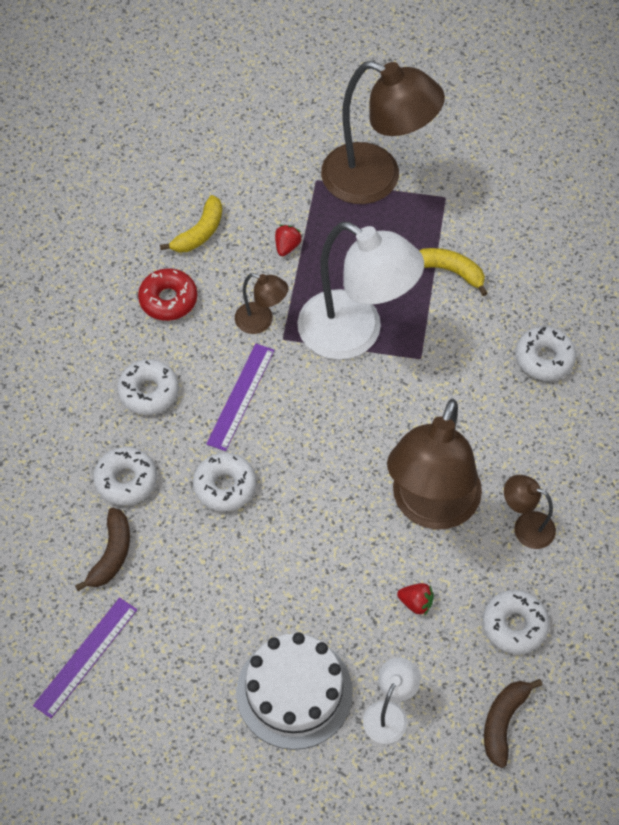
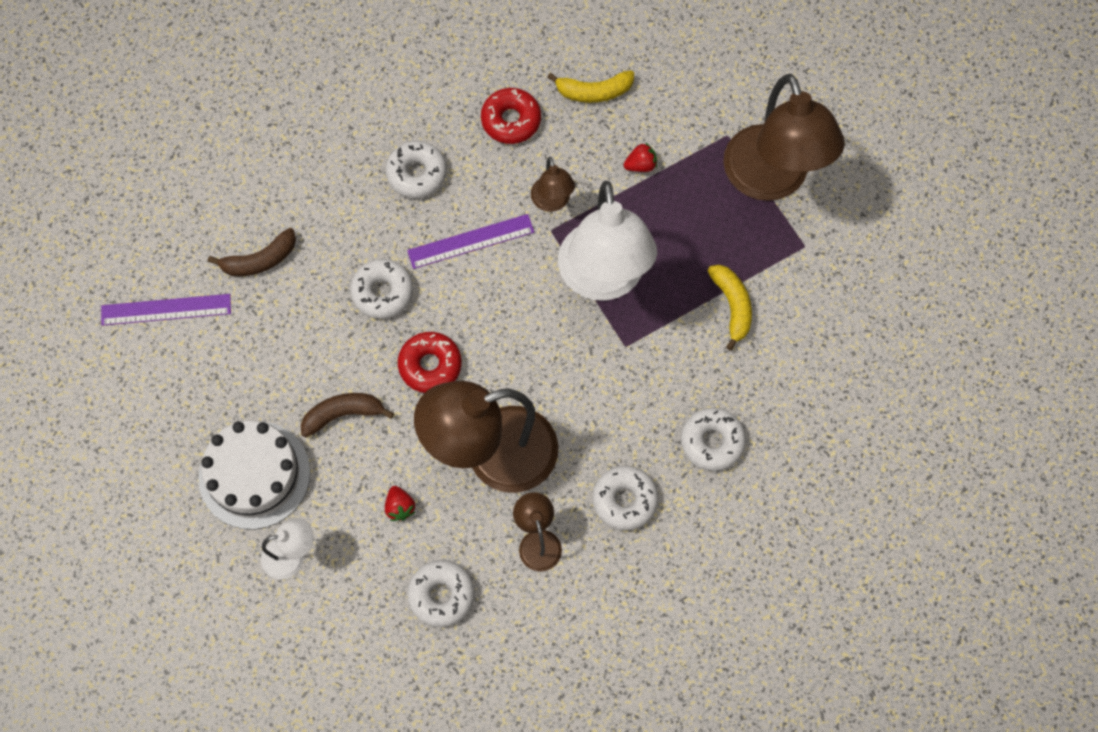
camera: 50 degrees right, 10 degrees up
(126, 480) = (328, 220): white donut -> white donut (624, 500)
(317, 497) = (430, 365): none -> red donut
(503, 722) = (352, 646): brown banana -> brown banana (343, 414)

